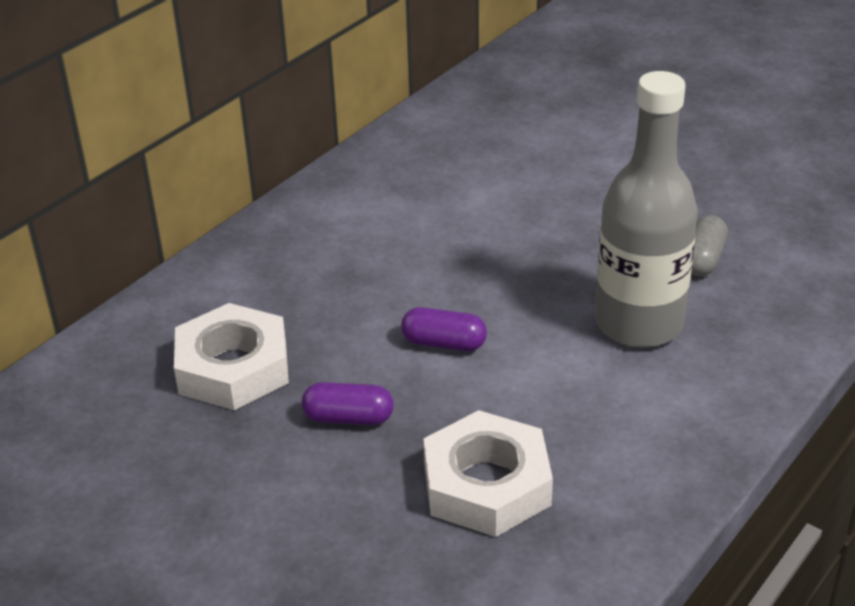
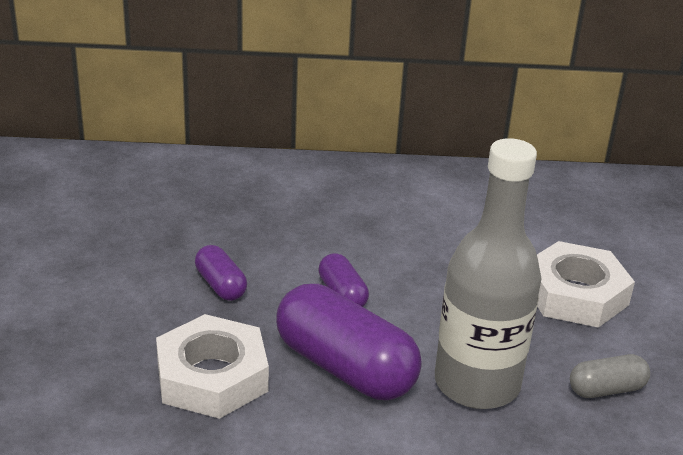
camera: 50 degrees right, 5 degrees down
(233, 368) = (222, 218): white nut -> white nut (575, 294)
(550, 391) = (345, 368): none -> purple capsule

